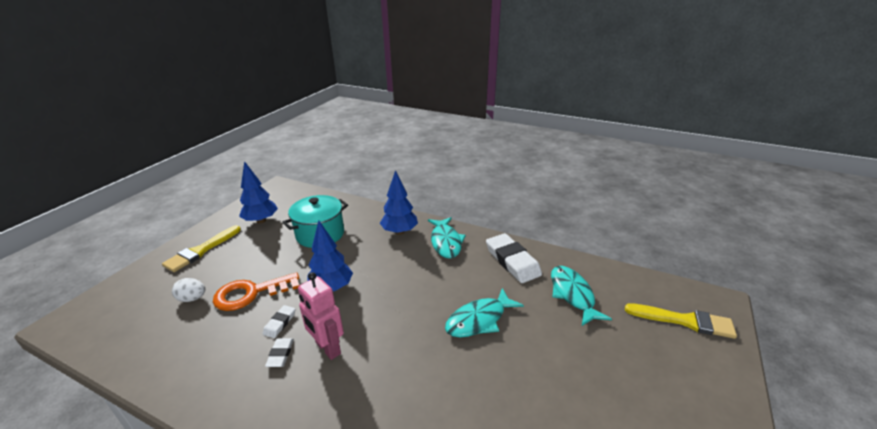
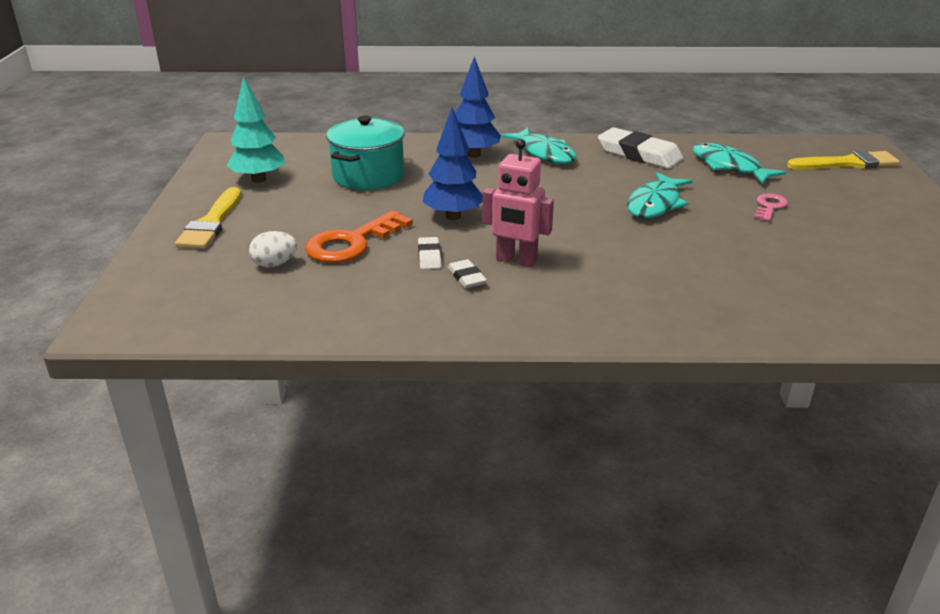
camera: 25 degrees left, 0 degrees up
(261, 221) = (259, 179): blue tree -> turquoise tree
(571, 354) = (769, 207): none -> pink key

